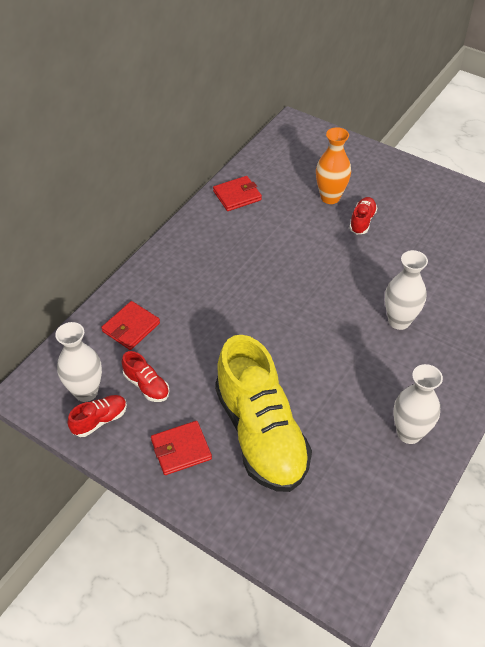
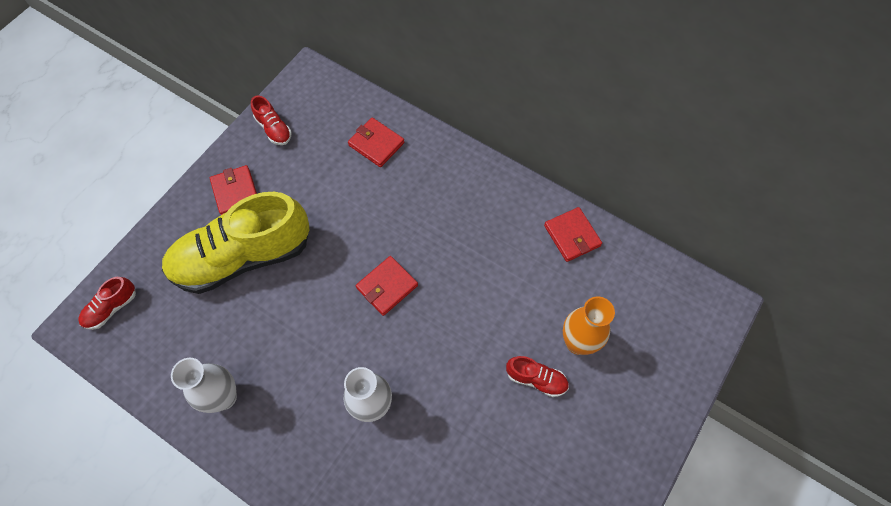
camera: 90 degrees right, 15 degrees up
(86, 392) = (304, 116): white vase -> none
(146, 385) = (307, 161): red shoe -> red shoe (111, 308)
(288, 314) = (387, 286): none -> red wallet

